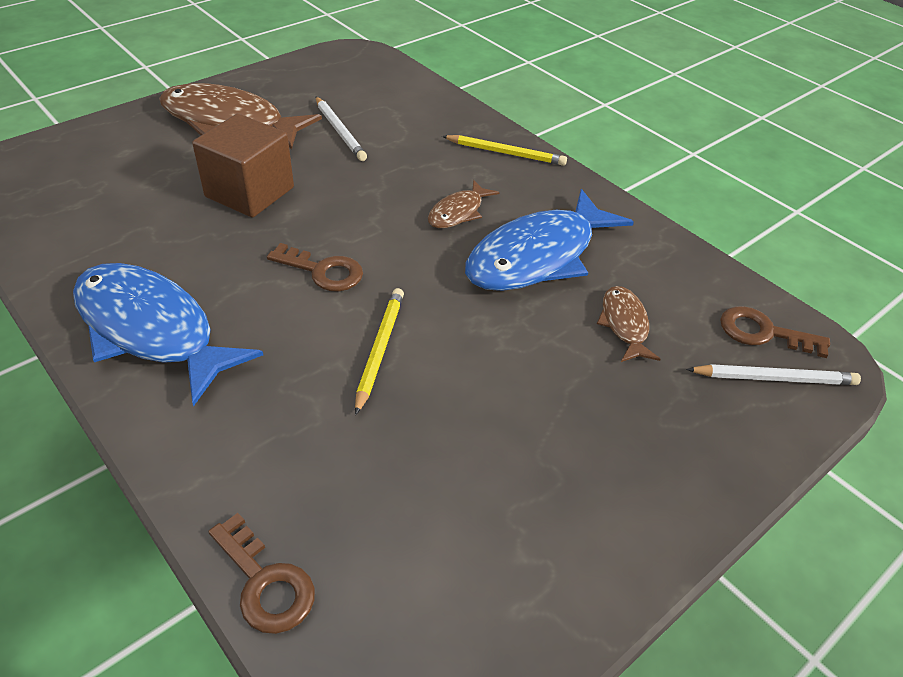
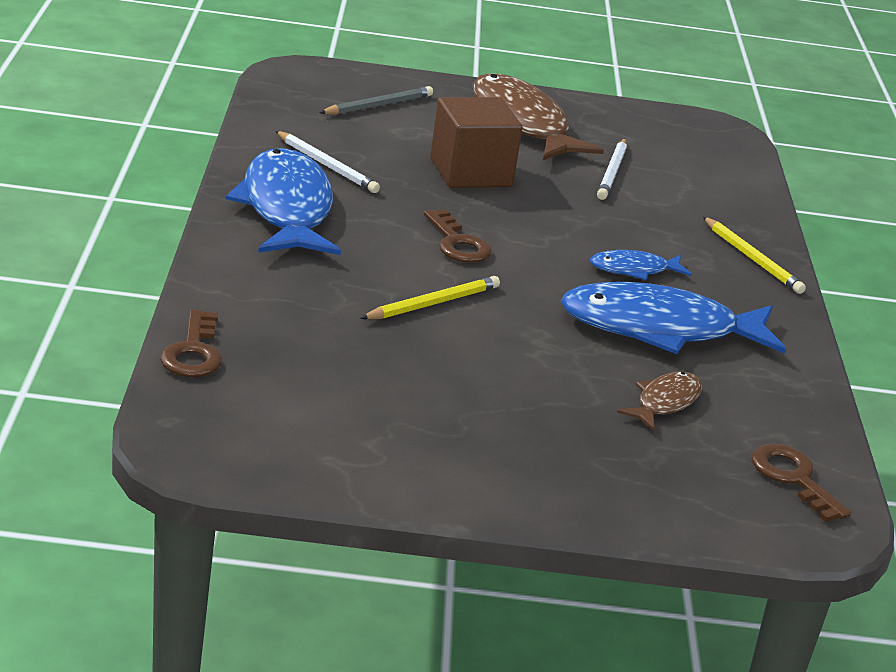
camera: 40 degrees right, 15 degrees down
(103, 167) = (378, 105): none -> grey pencil
(458, 212) = (633, 270): brown fish -> blue fish
(774, 378) = (747, 502): white pencil -> white pencil (326, 165)

